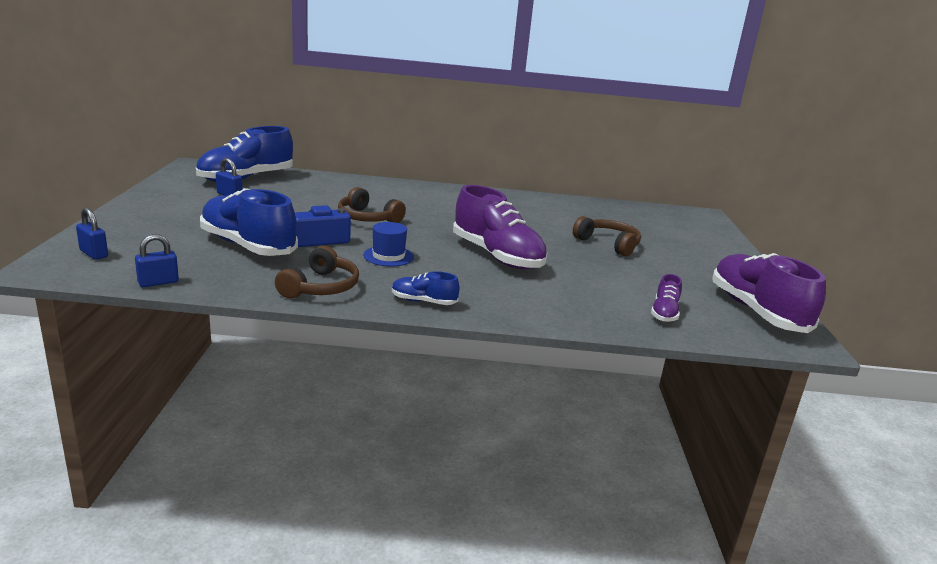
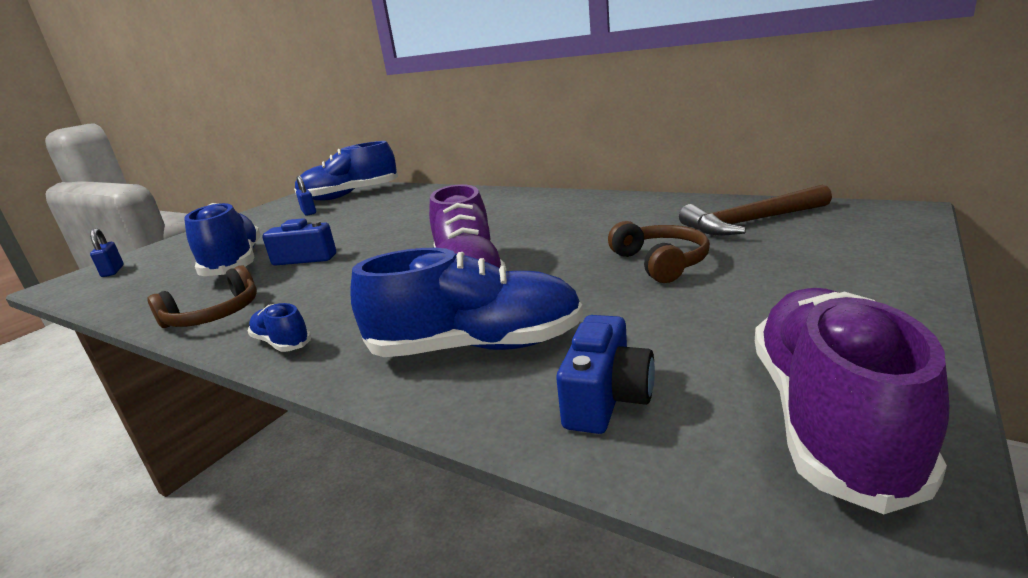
camera: 35 degrees right, 0 degrees up
(158, 282) = (101, 302): blue padlock -> none
(367, 218) = (393, 231): brown headphones -> none
(388, 256) = (342, 277): blue hat -> none
(564, 295) = (477, 346): none -> blue shoe
(631, 218) = (751, 222): none -> brown hammer
(664, 313) = (606, 398): purple shoe -> blue camera

